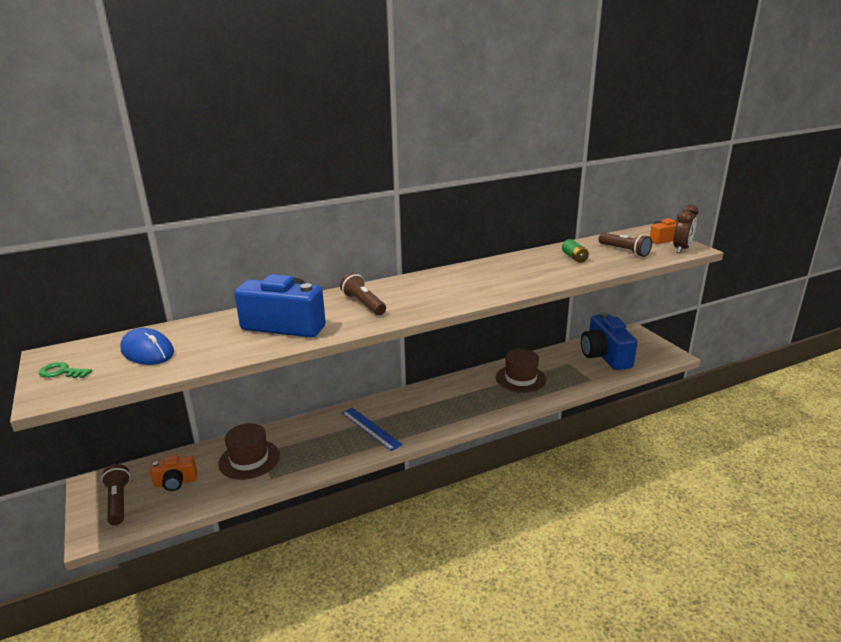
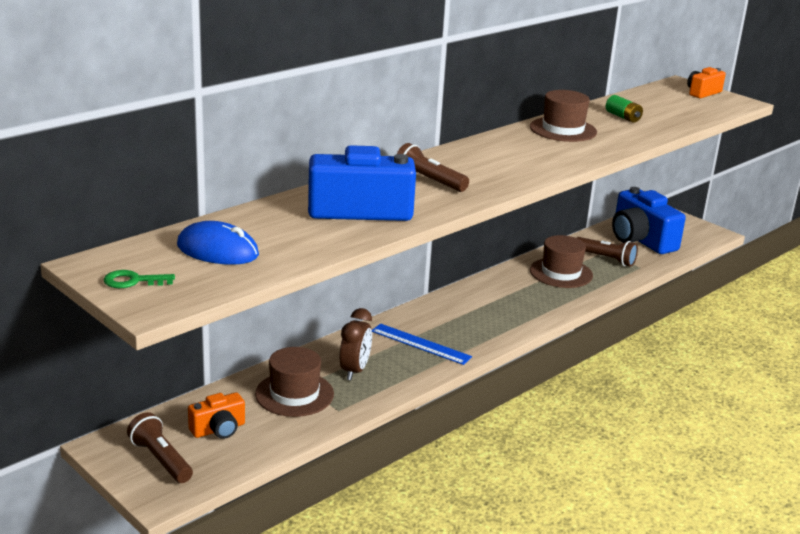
camera: 20 degrees left, 0 degrees up
(513, 266) = (563, 129): none -> brown hat
(624, 251) = (671, 107): brown flashlight -> brown flashlight (606, 259)
(681, 249) = (729, 103): brown clock -> brown clock (355, 371)

